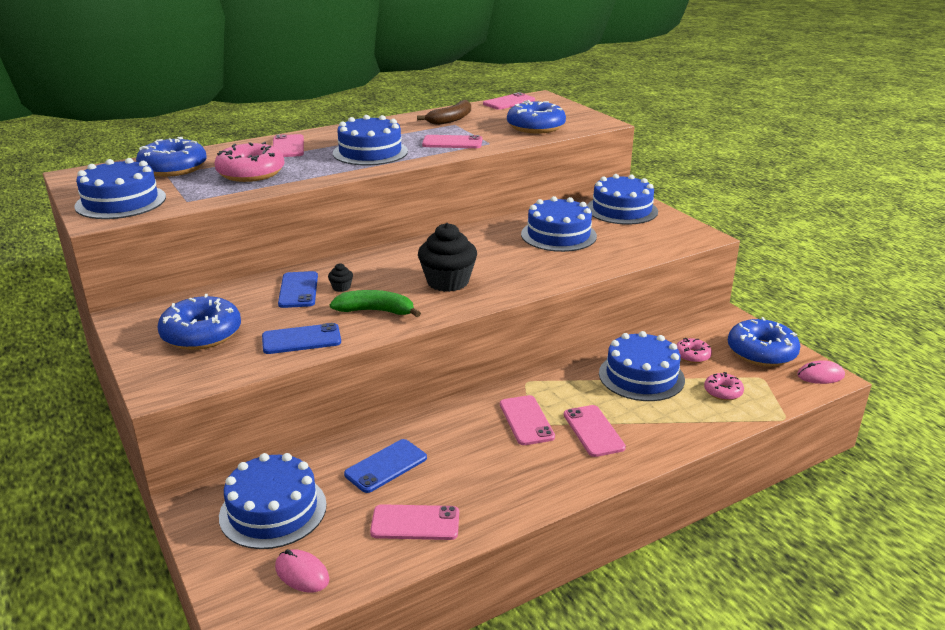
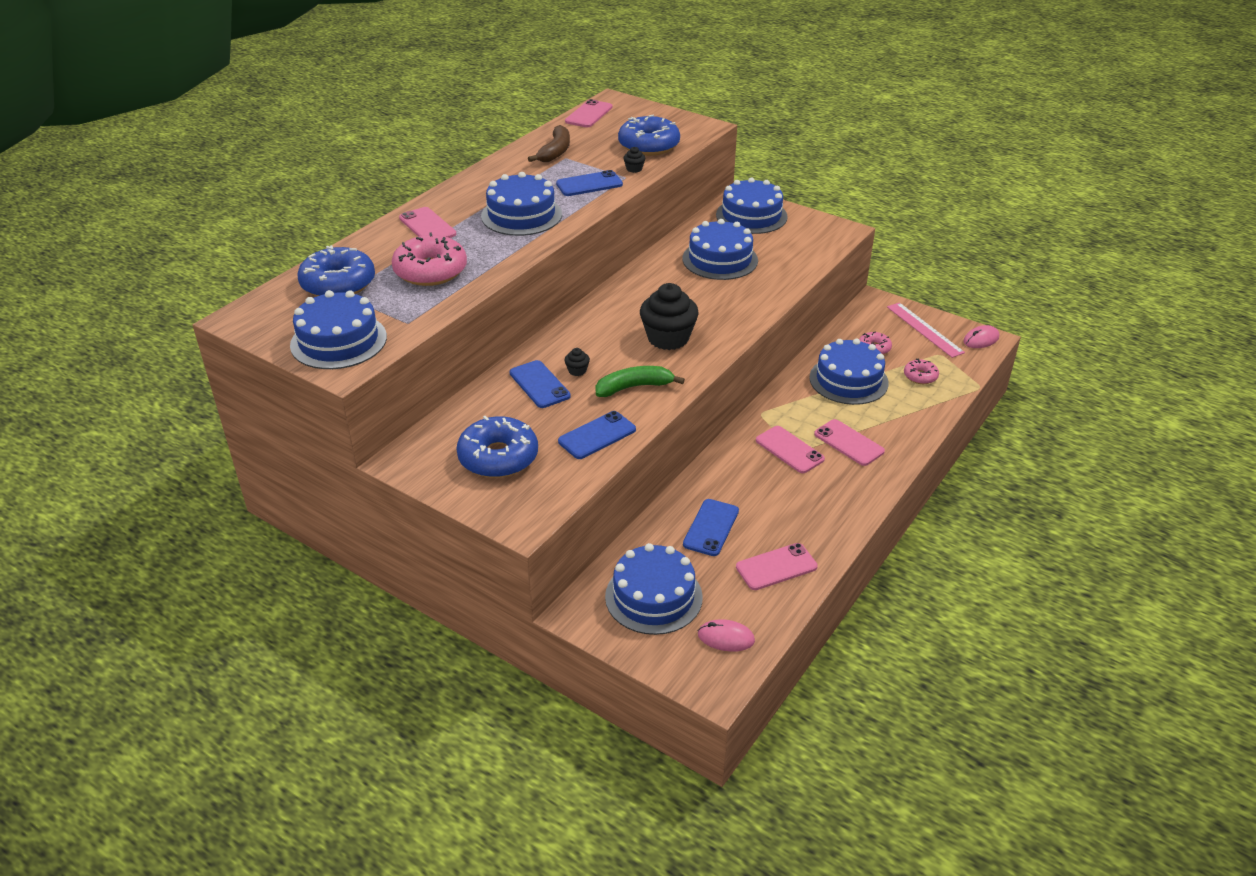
camera: 25 degrees left, 10 degrees up
(452, 142) = (589, 184): pink phone -> blue phone
(503, 139) = (634, 169): none -> black cupcake
(761, 352) = (924, 329): blue donut -> pink ruler

